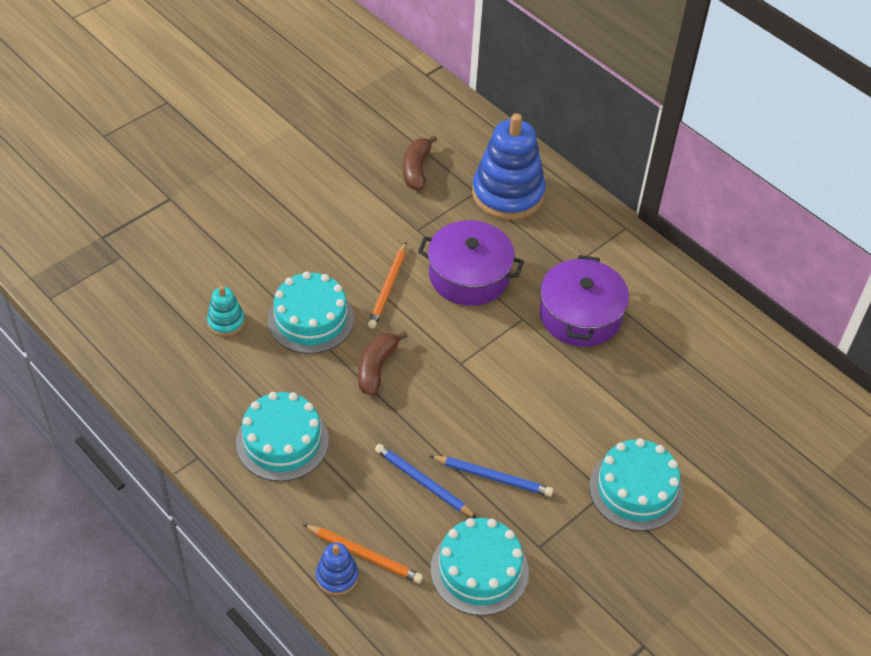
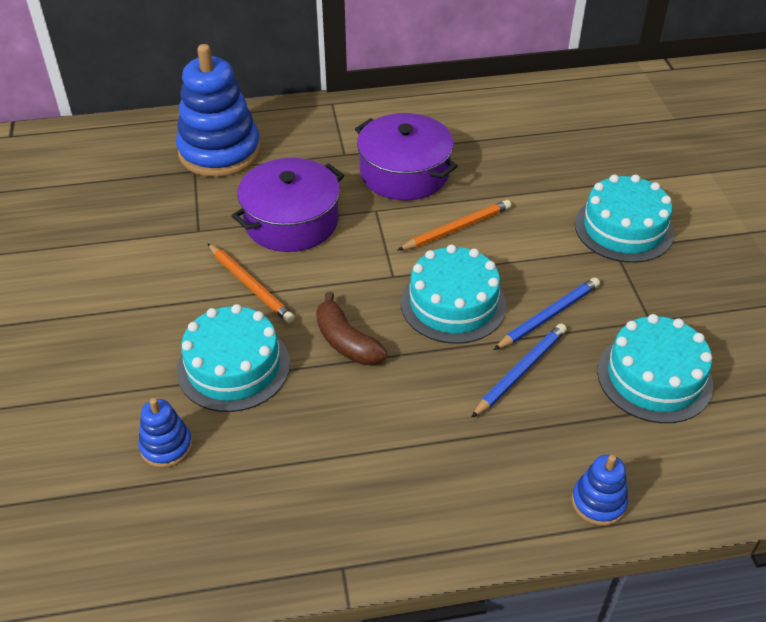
camera: 55 degrees left, 5 degrees down
(226, 322) = (166, 446): turquoise stacking toy -> blue stacking toy
(282, 441) = (381, 470): turquoise cake -> turquoise cake (453, 303)
(364, 555) = (583, 464): orange pencil -> orange pencil (457, 228)
(416, 169) = (121, 196): brown banana -> none
(423, 482) = (520, 371): blue pencil -> blue pencil turned 150 degrees clockwise

